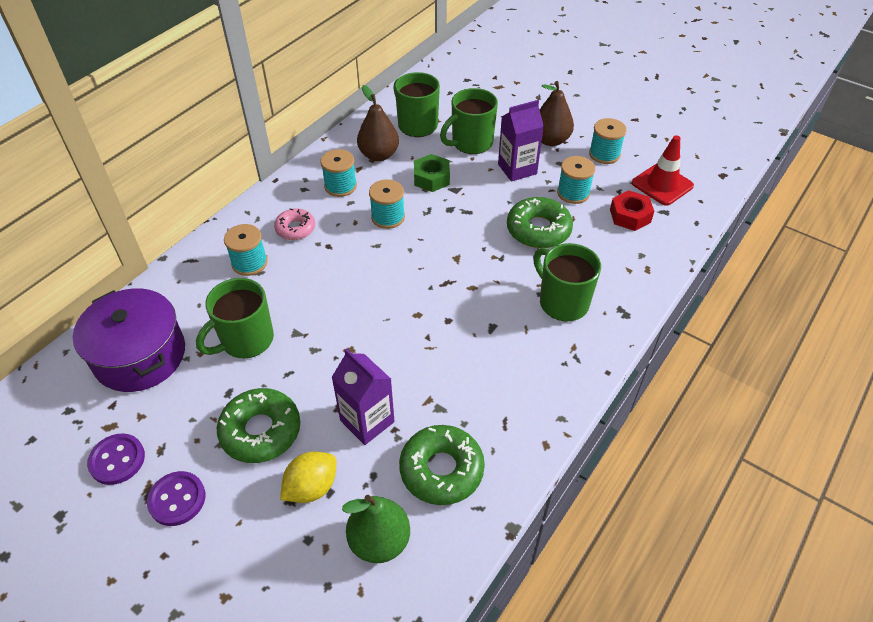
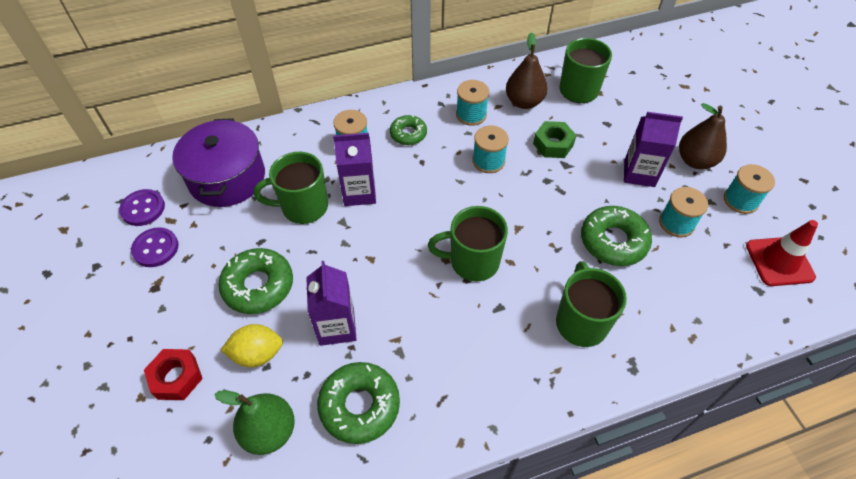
camera: 35 degrees right, 5 degrees up
(177, 499) = (168, 302): purple button -> purple button (143, 209)
(291, 300) = (359, 192): none -> purple carton
(295, 228) = (408, 134): pink donut -> green donut
(471, 143) = (614, 128): green mug -> green mug (472, 261)
(630, 216) = (717, 275): red nut -> red nut (176, 377)

